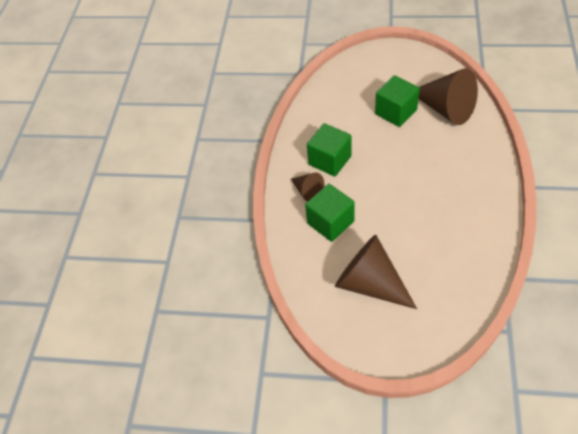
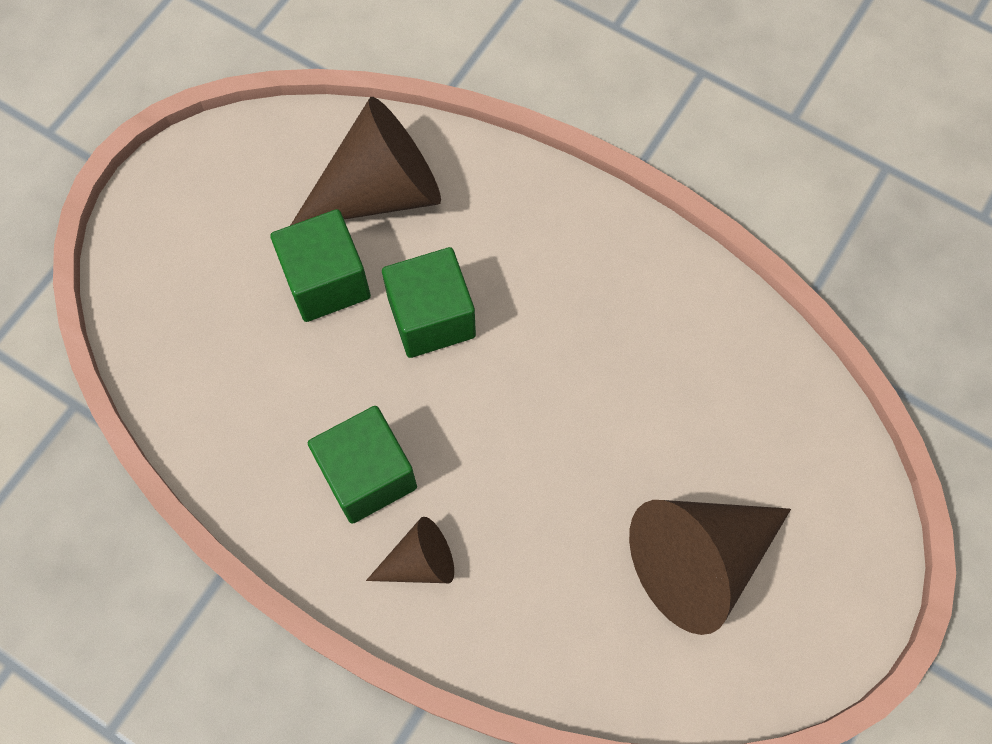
camera: 70 degrees left, 15 degrees up
(330, 222) = (523, 558): green cube -> green cube (431, 317)

